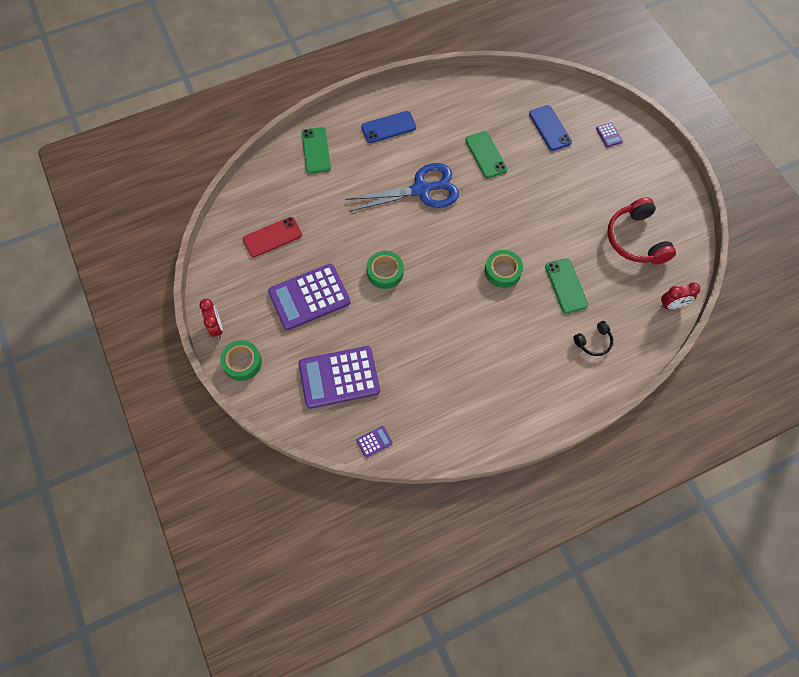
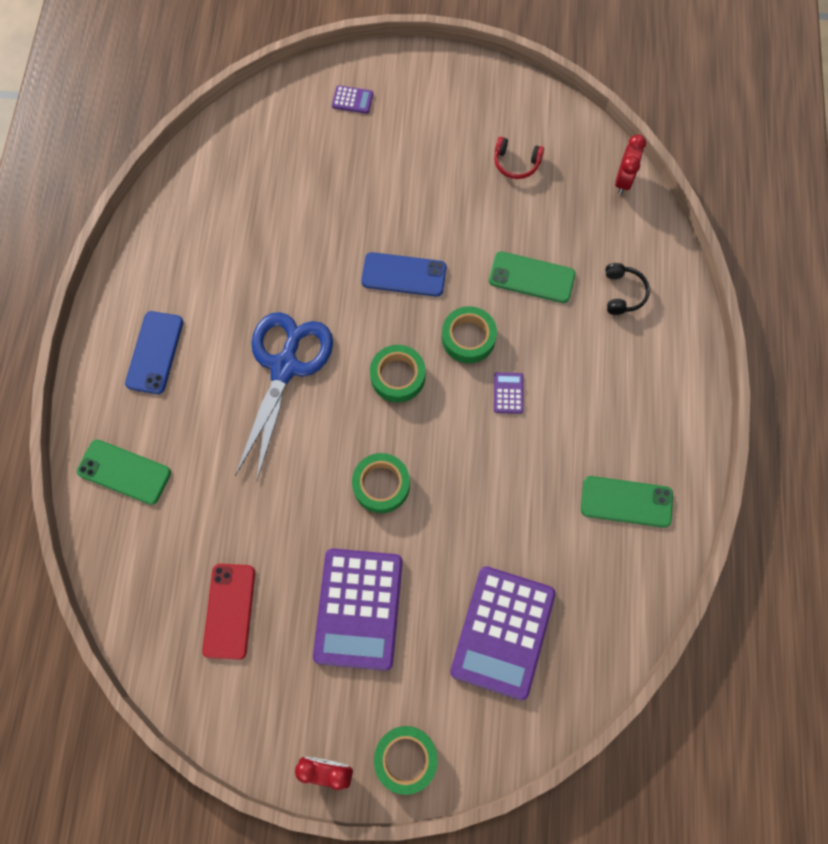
camera: 60 degrees left, 5 degrees up
(374, 441) = (618, 634): purple calculator -> purple calculator (508, 393)
(454, 247) = (397, 376): none -> green tape
(486, 155) = (284, 256): green phone -> green phone (626, 502)
(550, 128) = (296, 158): blue phone -> blue phone (404, 275)
(636, 239) = (516, 163): red headphones -> red headphones, size x0.51

